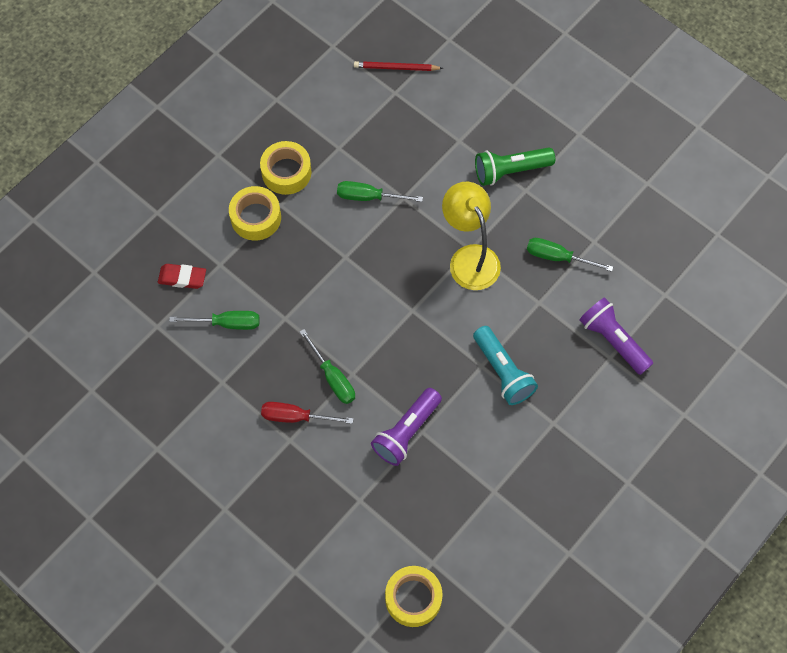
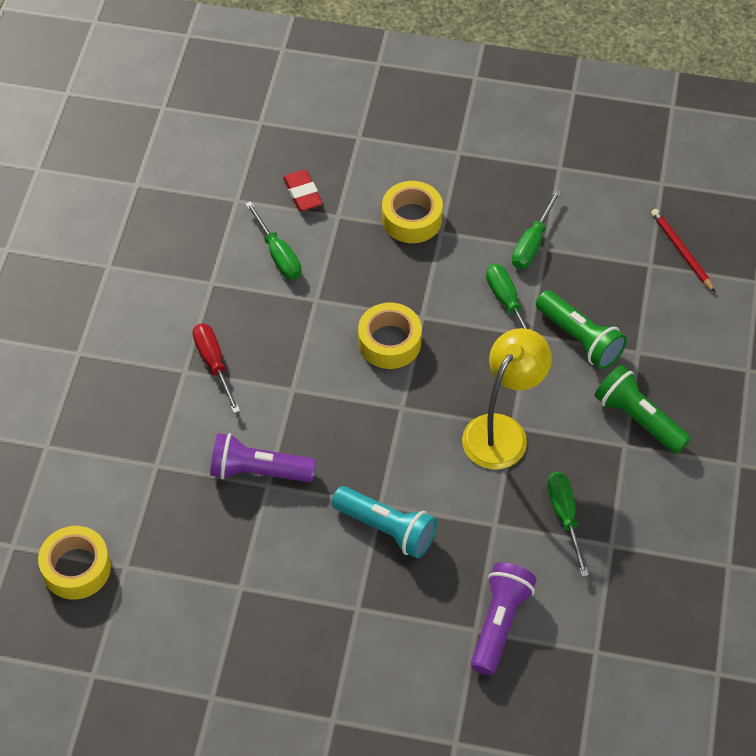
camera: 60 degrees right, 10 degrees down
(286, 172) = (482, 218): yellow tape -> yellow tape (389, 342)
(333, 377) = (278, 374): green screwdriver -> green screwdriver (532, 243)
(426, 169) = (579, 339): none -> green flashlight
(503, 372) = (387, 529): turquoise flashlight -> turquoise flashlight turned 90 degrees counterclockwise

